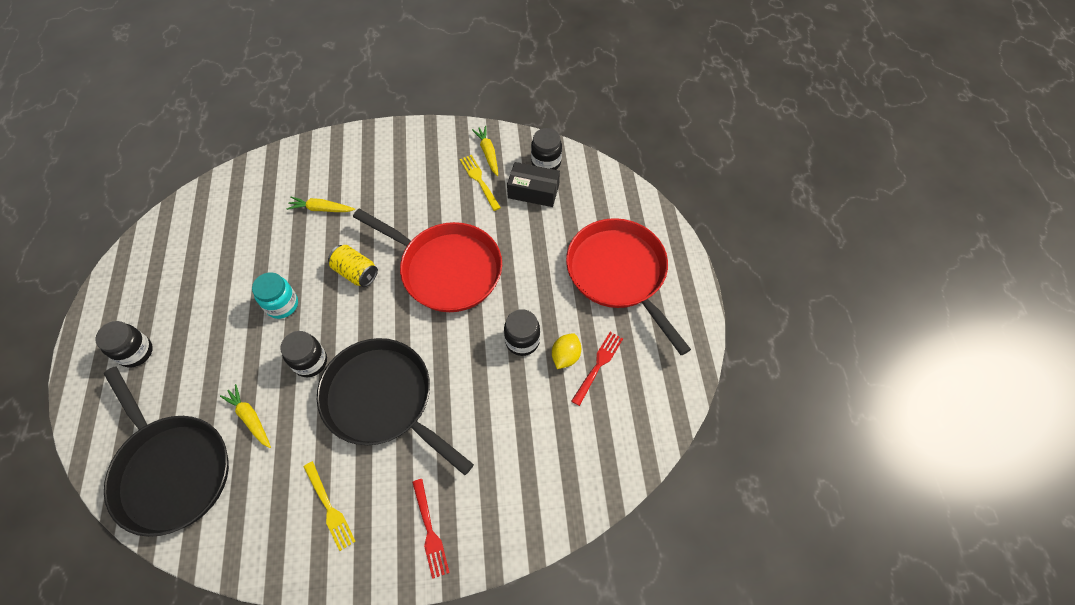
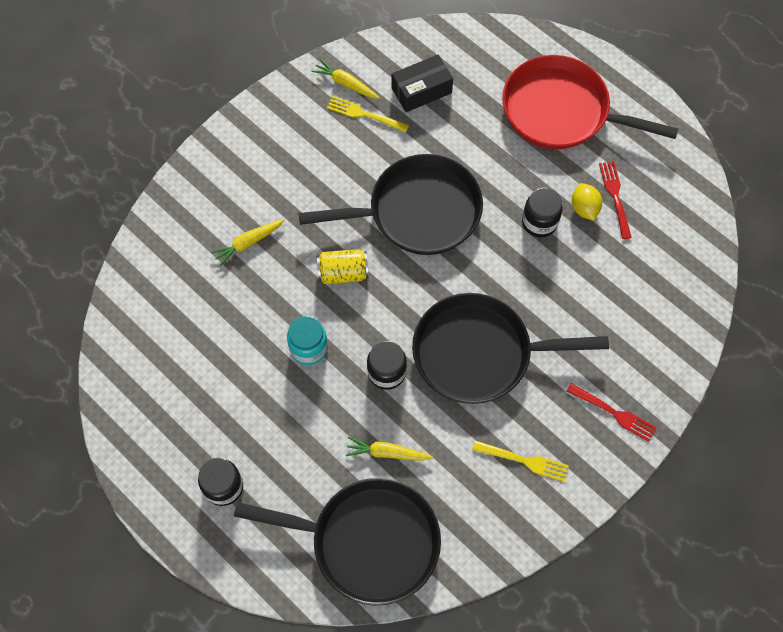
camera: 40 degrees left, 5 degrees up
(446, 269) = (418, 211): red pan -> black pan
(546, 162) = (406, 56): black jar -> none

